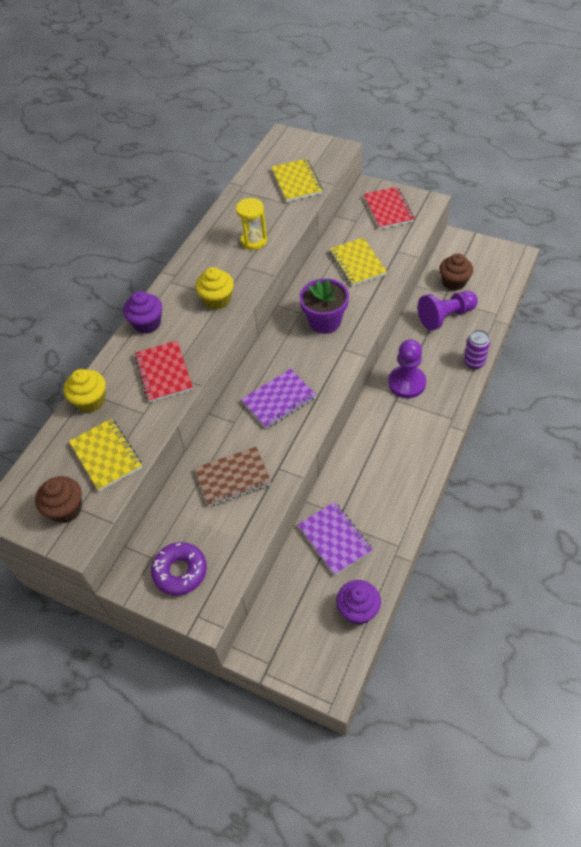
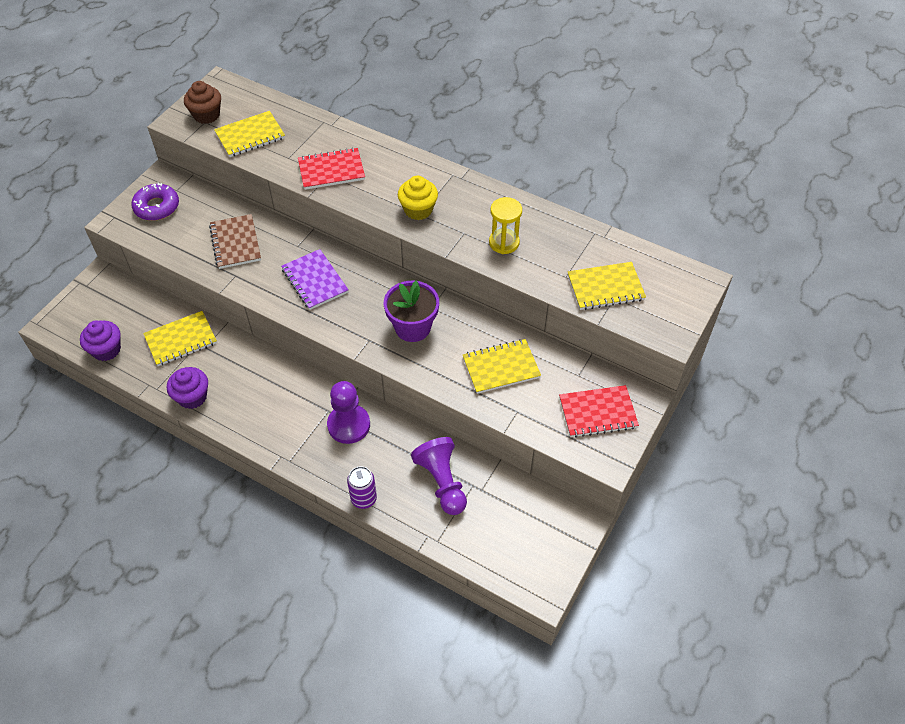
camera: 90 degrees right, 0 degrees up
(90, 401) = (313, 124): yellow cupcake -> none
(147, 323) = (398, 158): purple cupcake -> purple cupcake (192, 397)
(334, 539) = (181, 340): purple notebook -> yellow notebook
(454, 282) = (501, 502): brown cupcake -> none

